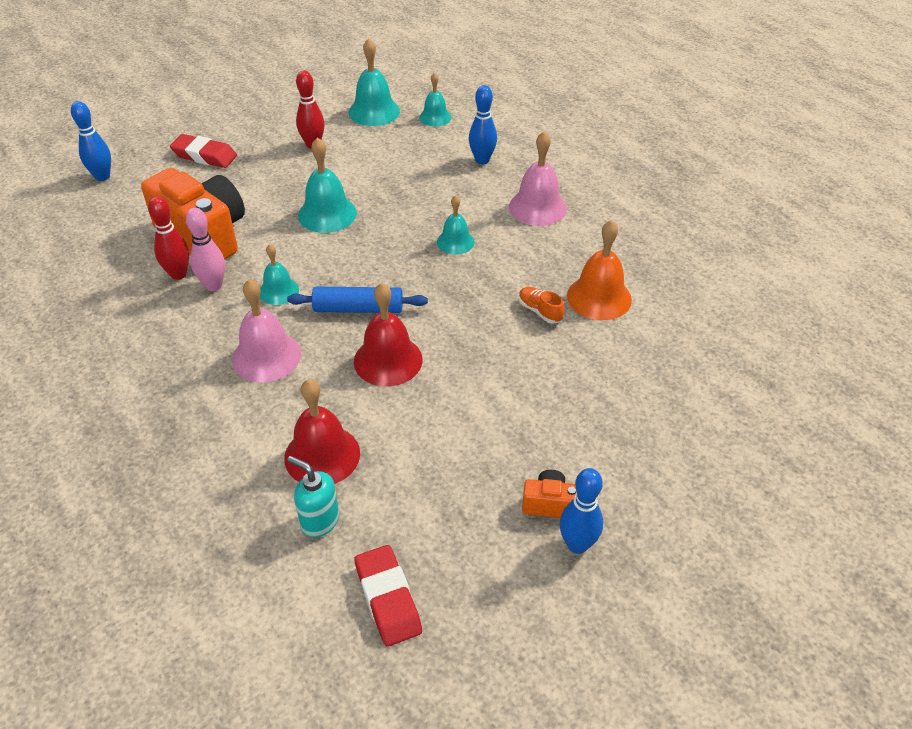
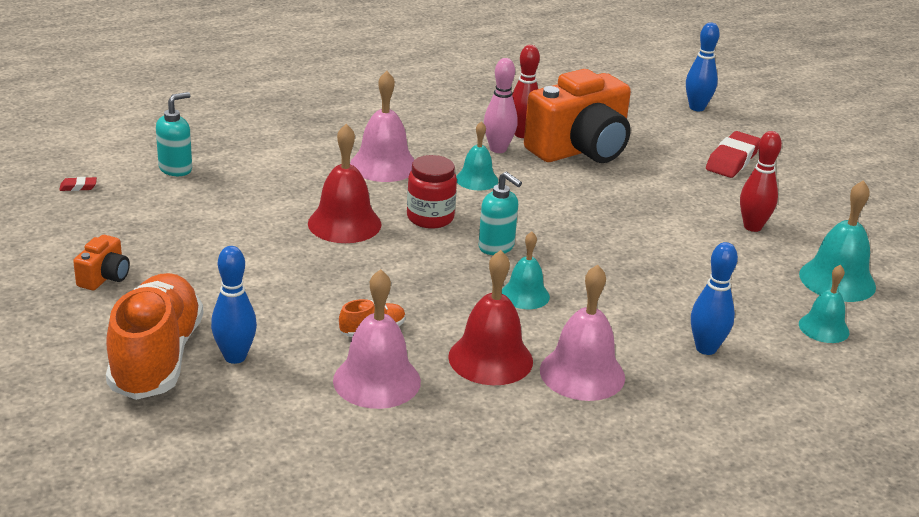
camera: 100 degrees right, 15 degrees down
(322, 455) = (245, 177): red bell -> red bell (490, 359)
(327, 214) = (603, 219): turquoise bell -> none
(358, 308) = (430, 218): blue rolling pin -> red jar
(388, 599) = (78, 187): red eraser -> red eraser, size x0.44
(392, 264) = (496, 247): none -> turquoise soap dispenser
(577, 544) = (49, 282): blue bowling pin -> blue bowling pin (235, 357)
(599, 297) = (377, 380): orange bell -> pink bell
(642, 425) = (156, 358): none -> orange shoe

